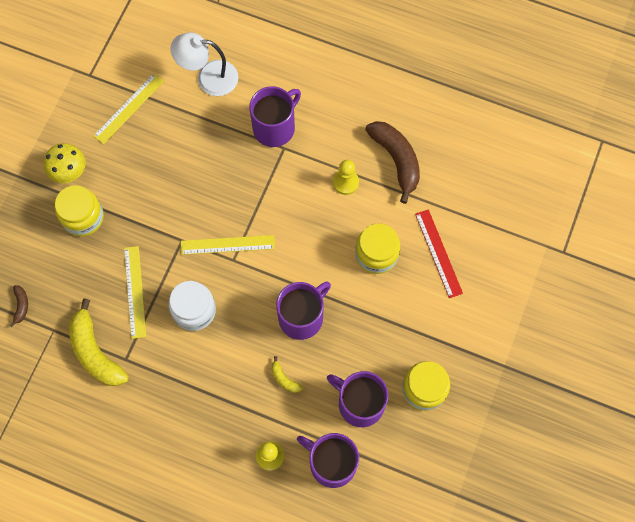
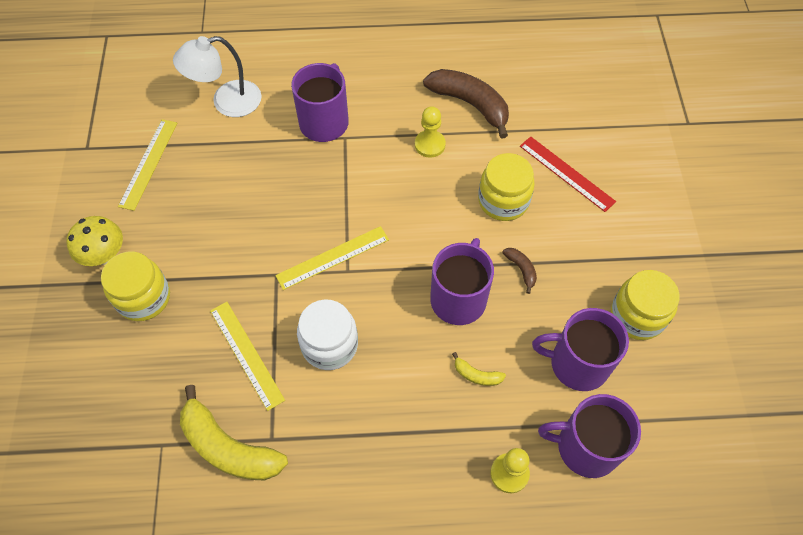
camera: 25 degrees left, 10 degrees down
(21, 306) = (105, 433): brown banana -> brown banana (521, 269)

